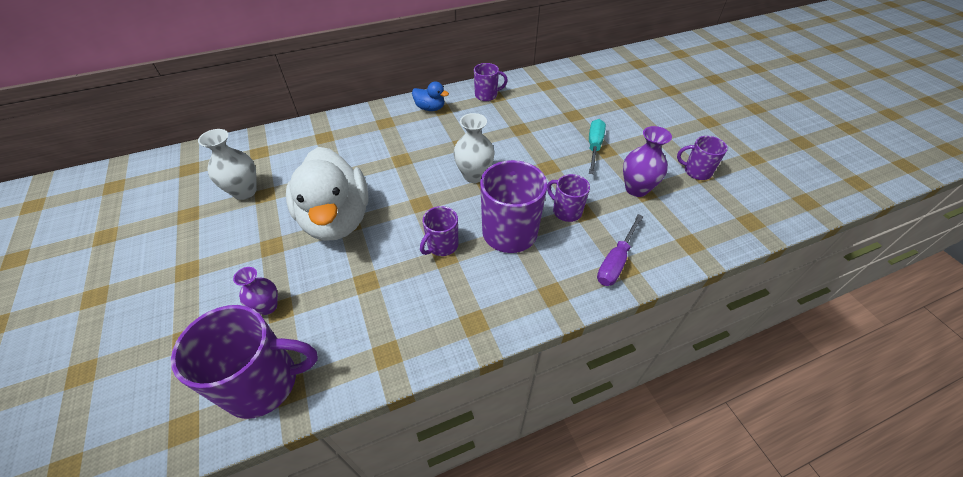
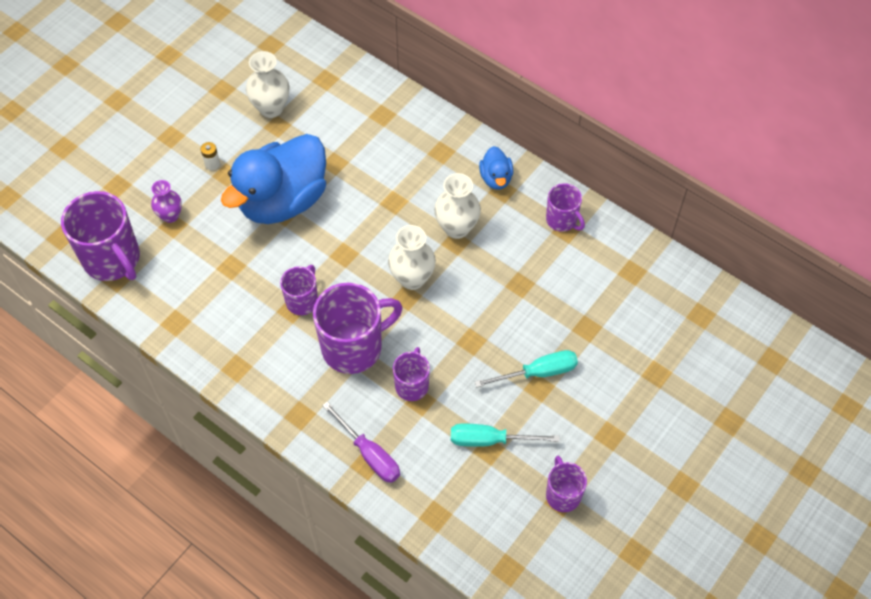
camera: 60 degrees right, 10 degrees up
(250, 251) = (212, 164): none -> white battery
(337, 219) = (283, 201): white duck -> blue duck
(442, 245) = (302, 300): purple mug -> purple mug turned 105 degrees clockwise
(452, 139) = (457, 228): none -> white vase
(616, 261) = (369, 454): purple screwdriver -> purple screwdriver turned 135 degrees counterclockwise
(636, 189) = (490, 440): purple vase -> turquoise screwdriver

